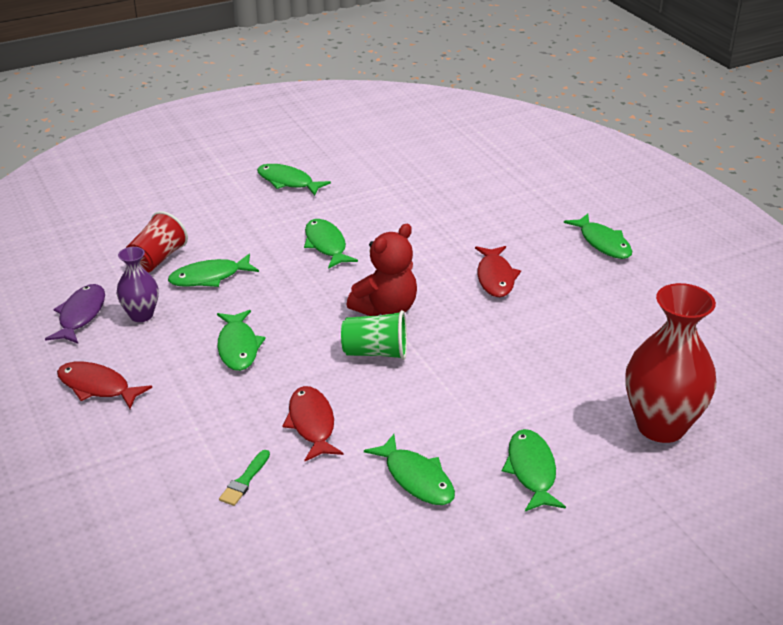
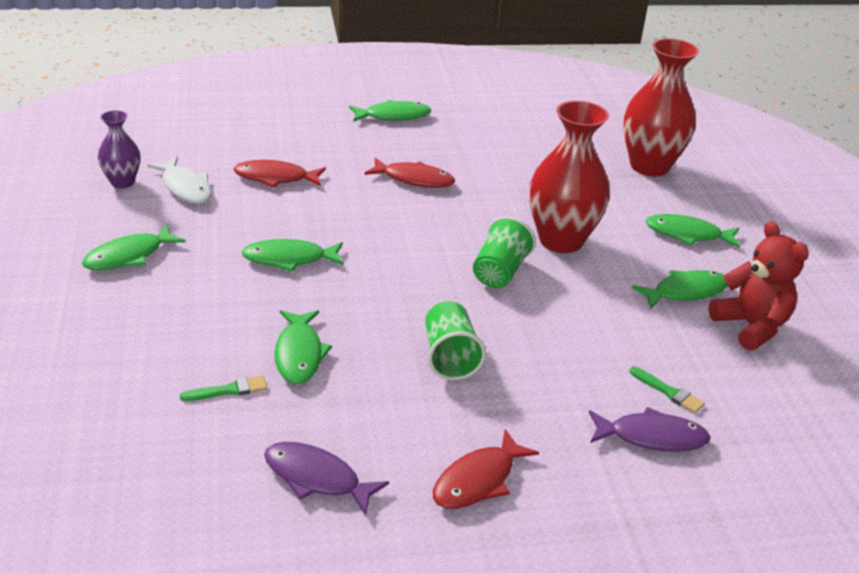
camera: 75 degrees left, 0 degrees up
(141, 315) = (347, 422): purple vase -> purple vase (122, 182)
(157, 259) = (228, 390): red cup -> green brush
(178, 476) = (652, 437): none -> purple fish
(238, 347) = (450, 357): green fish -> green cup
(312, 424) = (596, 333): red fish -> red fish (275, 178)
(386, 309) = (431, 249): red teddy bear -> red teddy bear (751, 326)
(392, 178) = (185, 187): none -> white fish
(454, 381) = (561, 240): none -> red vase

